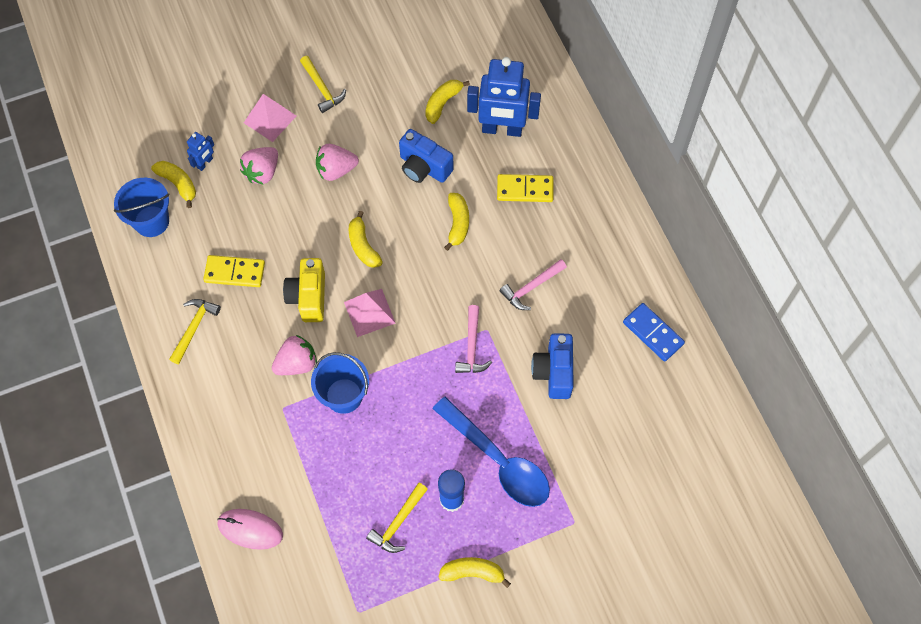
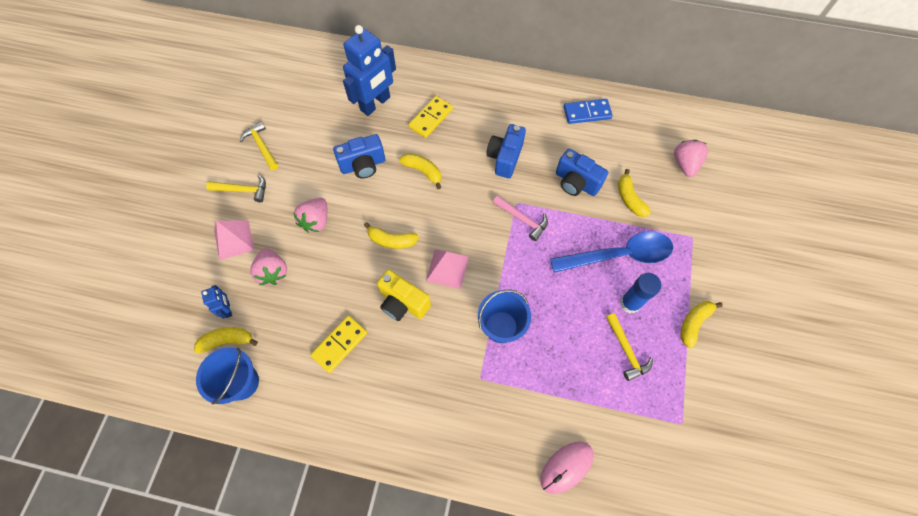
camera: 55 degrees left, 0 degrees up
(194, 328) = (362, 406): yellow hammer -> yellow hammer (261, 146)
(297, 363) = (451, 345): pink strawberry -> pink strawberry (685, 164)
(442, 103) = (325, 125): yellow banana -> yellow banana (629, 198)
(531, 287) = (505, 158): pink hammer -> blue camera

